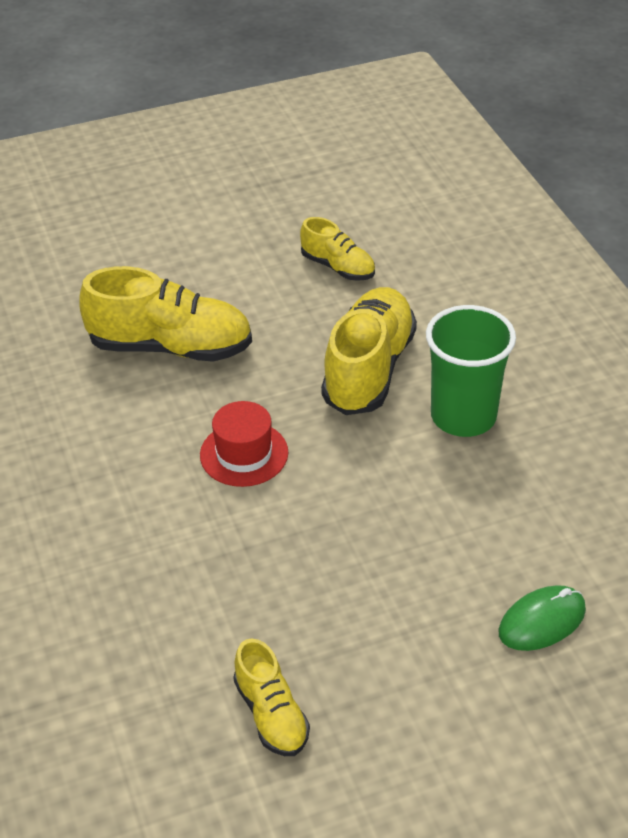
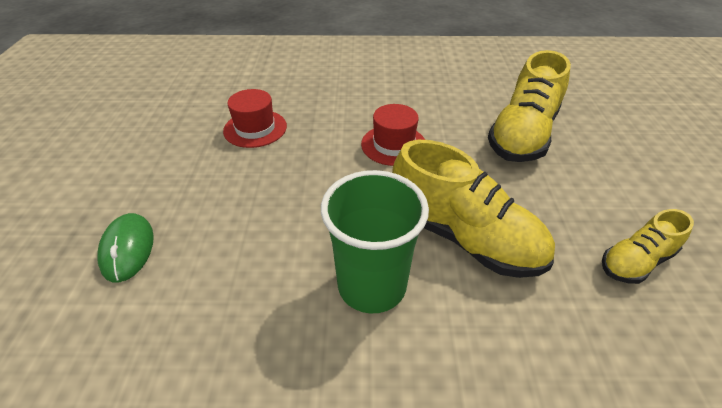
camera: 110 degrees right, 0 degrees up
(271, 714) = (192, 113): yellow shoe -> none
(274, 611) = (255, 128): none -> red hat

